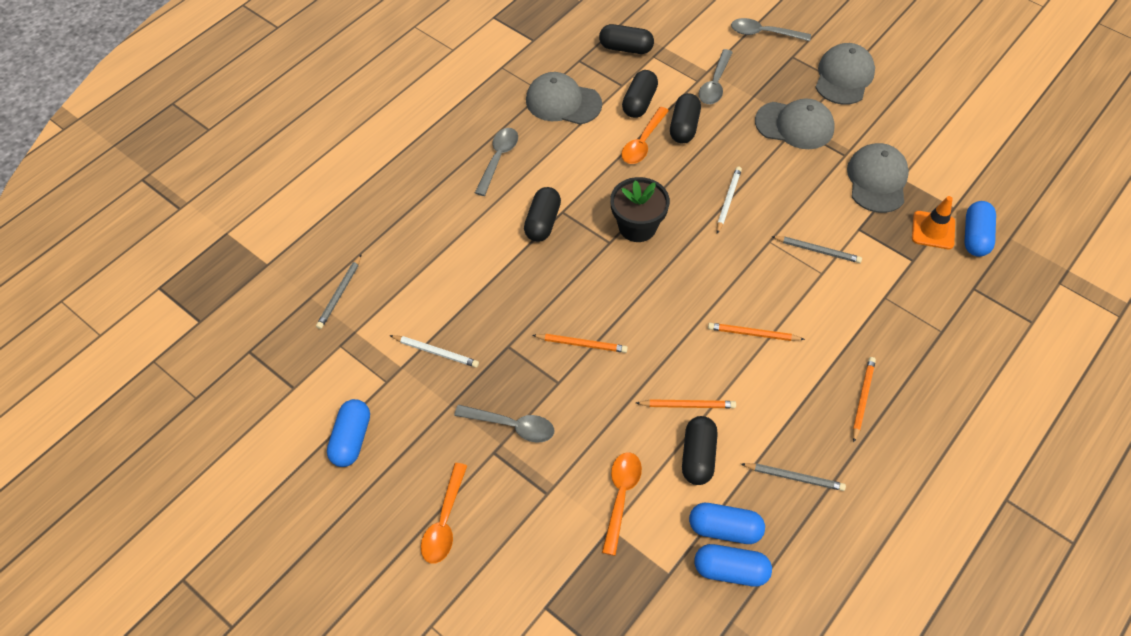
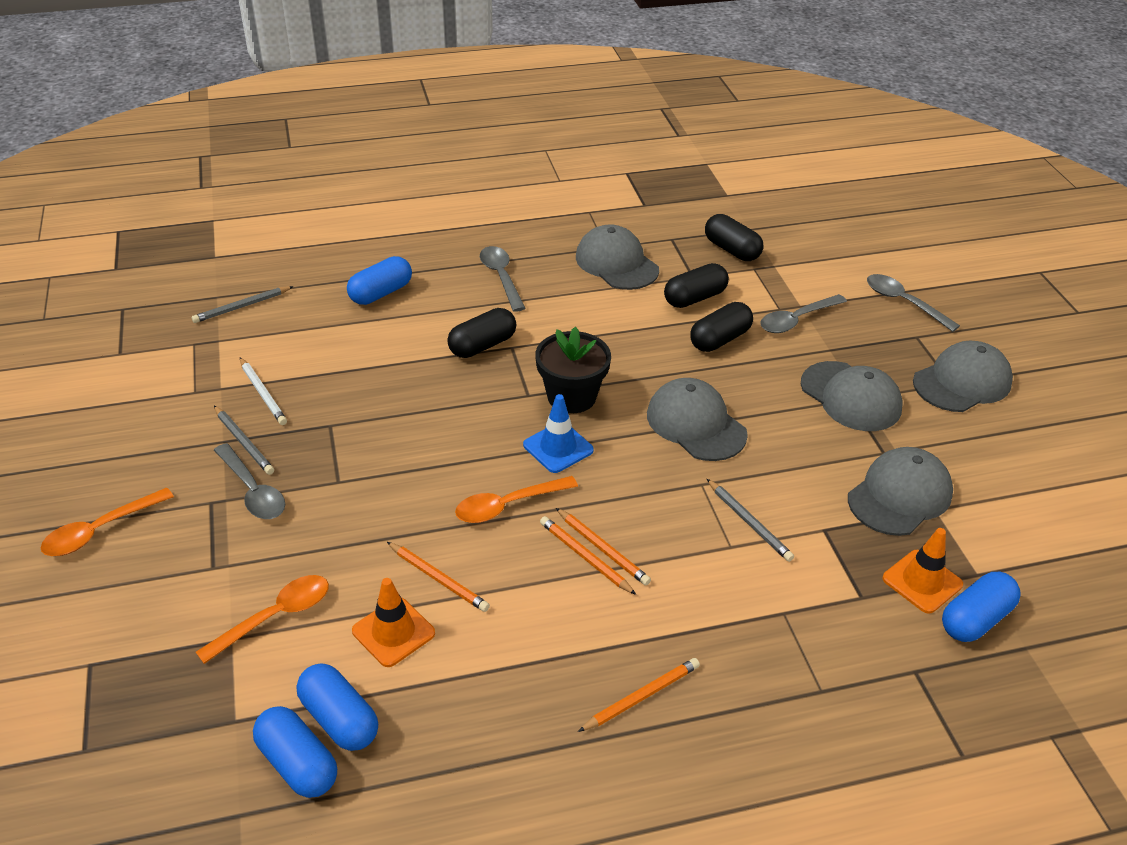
camera: 35 degrees right, 15 degrees down
(351, 439) = (112, 418): blue capsule -> blue capsule (381, 293)
(498, 159) = (501, 277): grey spoon -> grey spoon turned 75 degrees counterclockwise
(581, 344) = (398, 463): orange pencil -> orange pencil (602, 549)
(643, 142) = (660, 331): orange spoon -> orange spoon (508, 505)
(666, 269) = (558, 447): none -> blue traffic cone
(698, 456) = (393, 632): black capsule -> orange traffic cone
(728, 200) = (696, 424): white pencil -> grey cap
(794, 477) = (472, 722): grey pencil -> grey pencil (243, 442)

